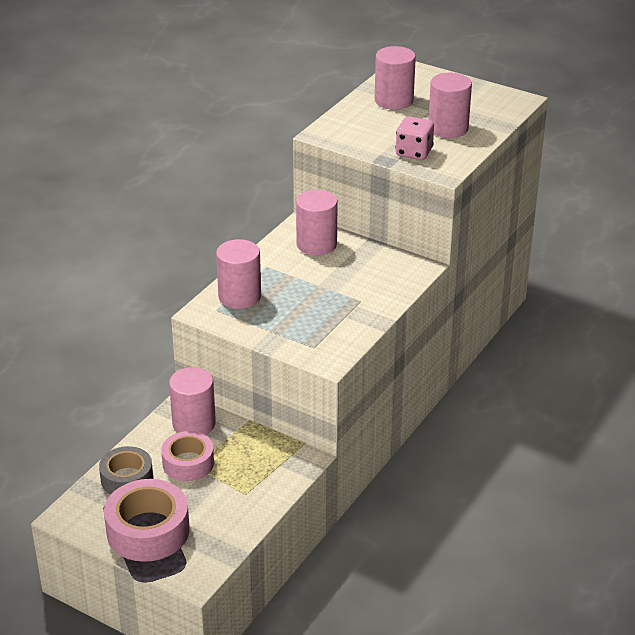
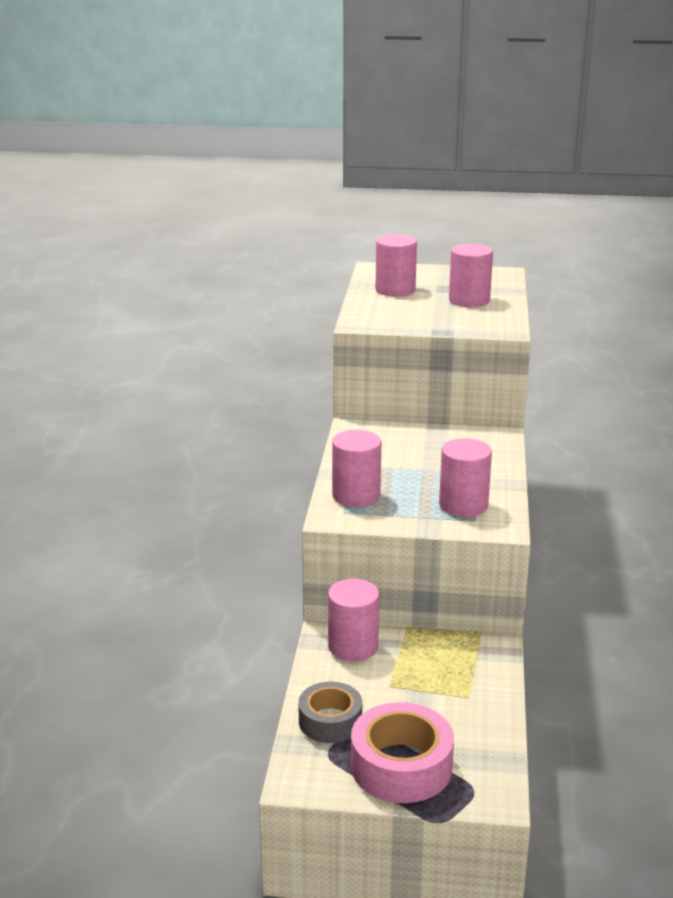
camera: 25 degrees left, 10 degrees down
(188, 463) = (382, 685): pink tape -> none
(316, 244) = (385, 437): pink cylinder -> pink cylinder (463, 505)
(414, 152) = (461, 322): pink dice -> none

